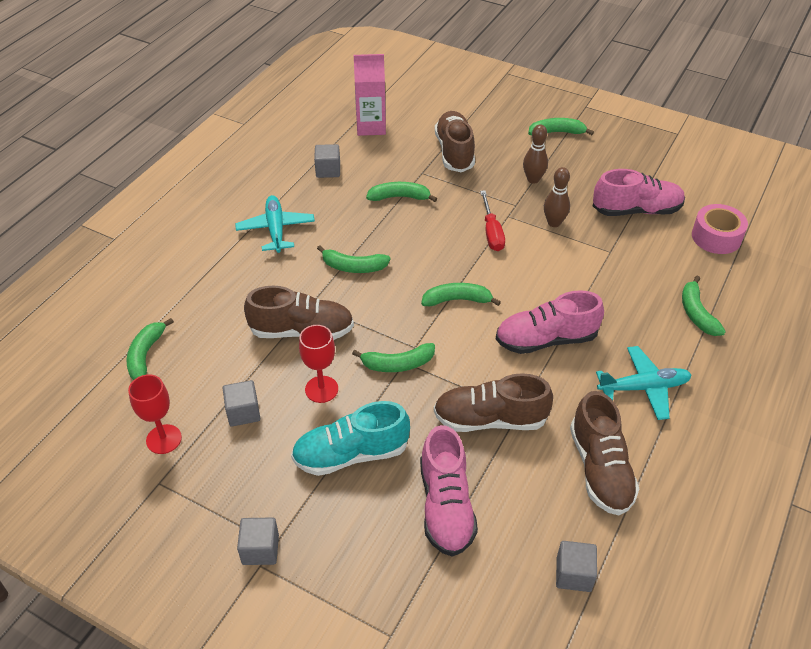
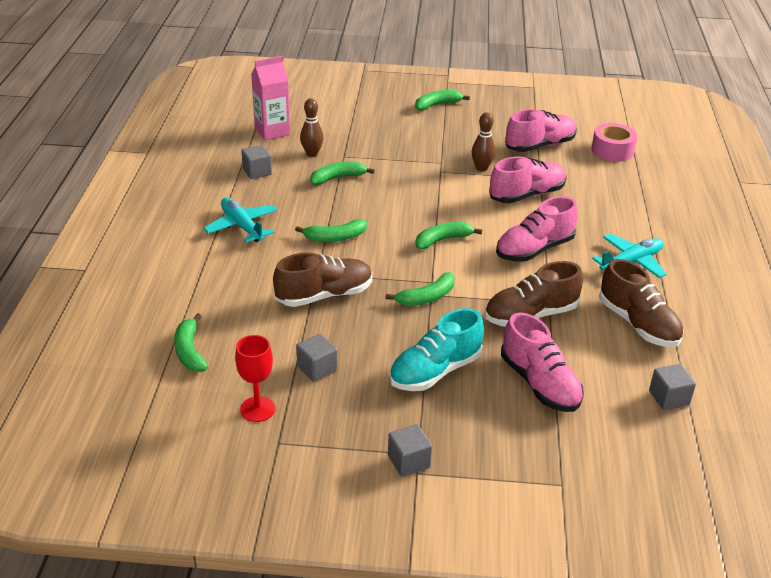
camera: 25 degrees left, 10 degrees down
(321, 389) = (374, 333): red goblet -> none
(454, 152) = (361, 135): brown shoe -> none
(491, 232) = (435, 186): red screwdriver -> none
(533, 179) = (442, 141): brown bowling pin -> brown bowling pin (312, 154)
(582, 269) = (527, 195): none -> pink shoe
(696, 313) = (634, 204): green banana -> none

